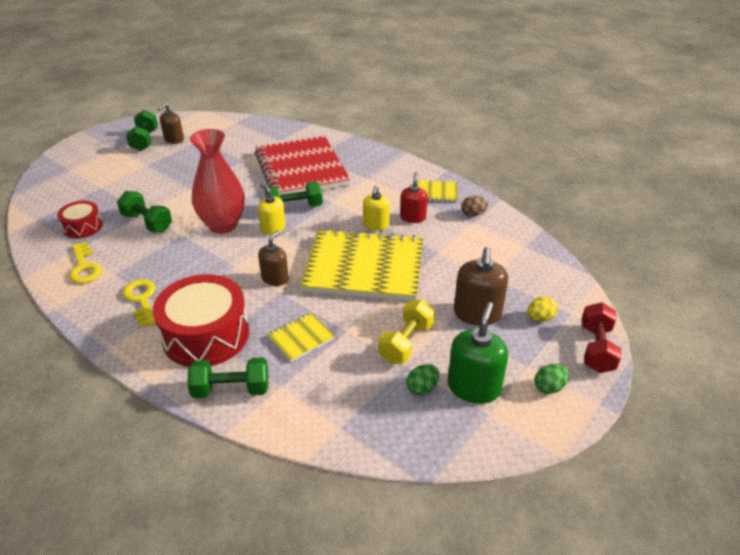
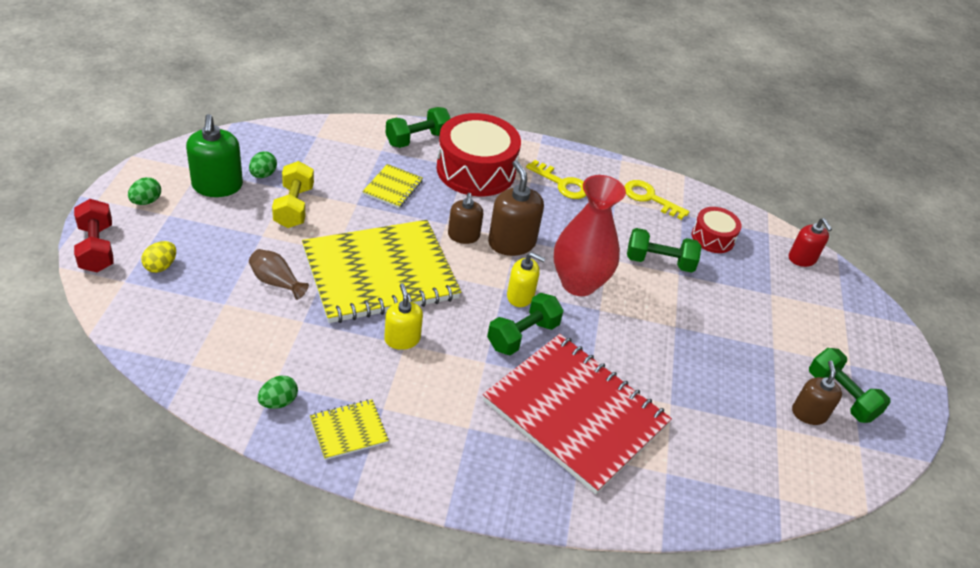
camera: 145 degrees right, 5 degrees up
(413, 217) = (361, 368): red soap dispenser -> red soap dispenser (802, 258)
(448, 282) = (276, 282): none -> brown vase
(473, 214) = (278, 402): brown egg -> green egg
(477, 313) = (232, 253): brown soap dispenser -> brown soap dispenser (511, 243)

